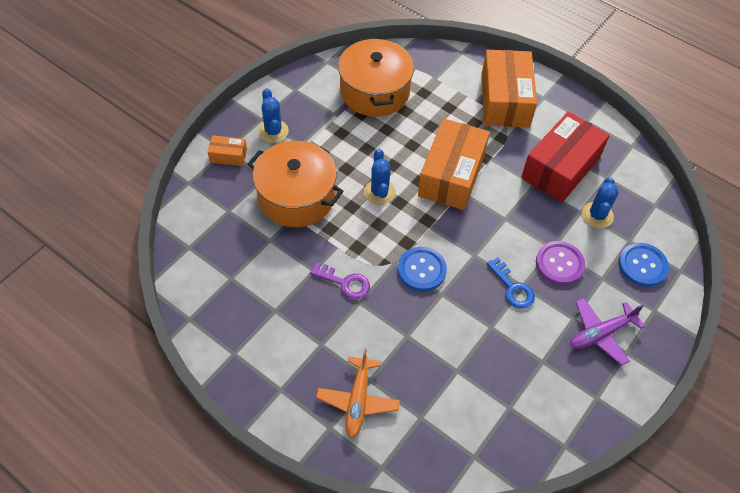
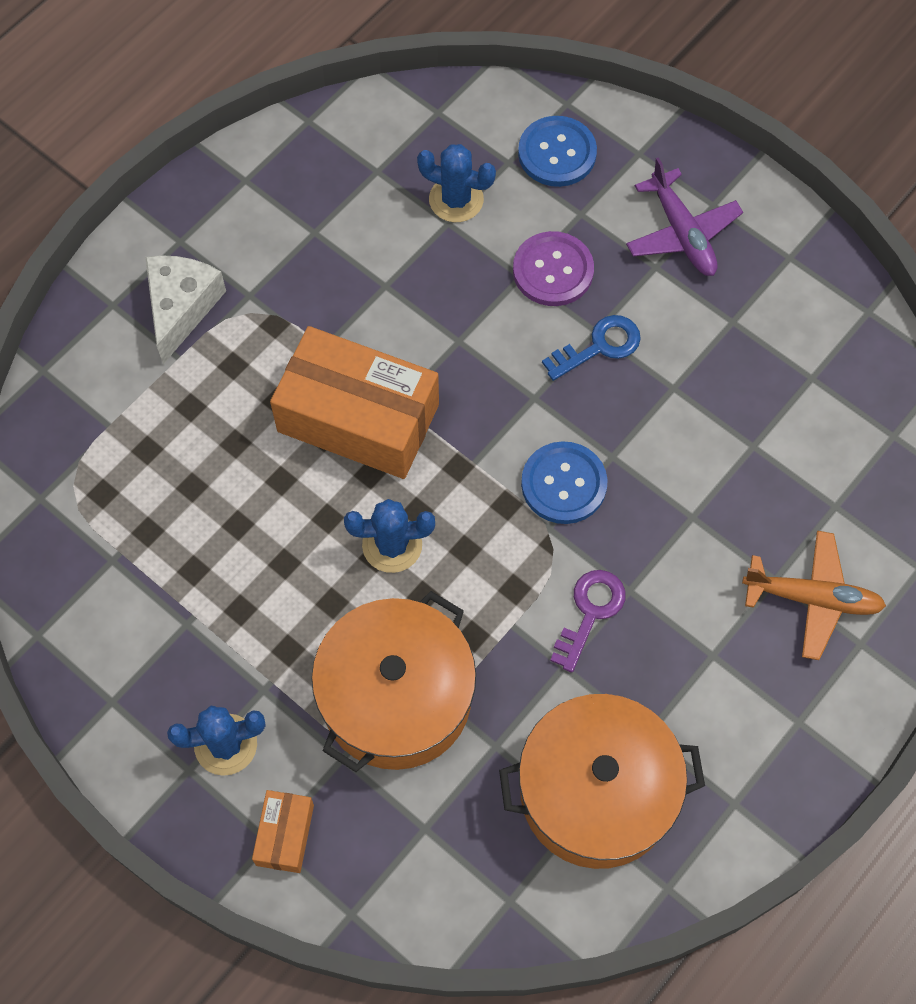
camera: 85 degrees left, 10 degrees up
(375, 91) = (133, 541): orange pot -> orange pot (596, 792)
(505, 100) = (181, 307): orange box -> white cheese
(560, 168) = (351, 238): red box -> none

